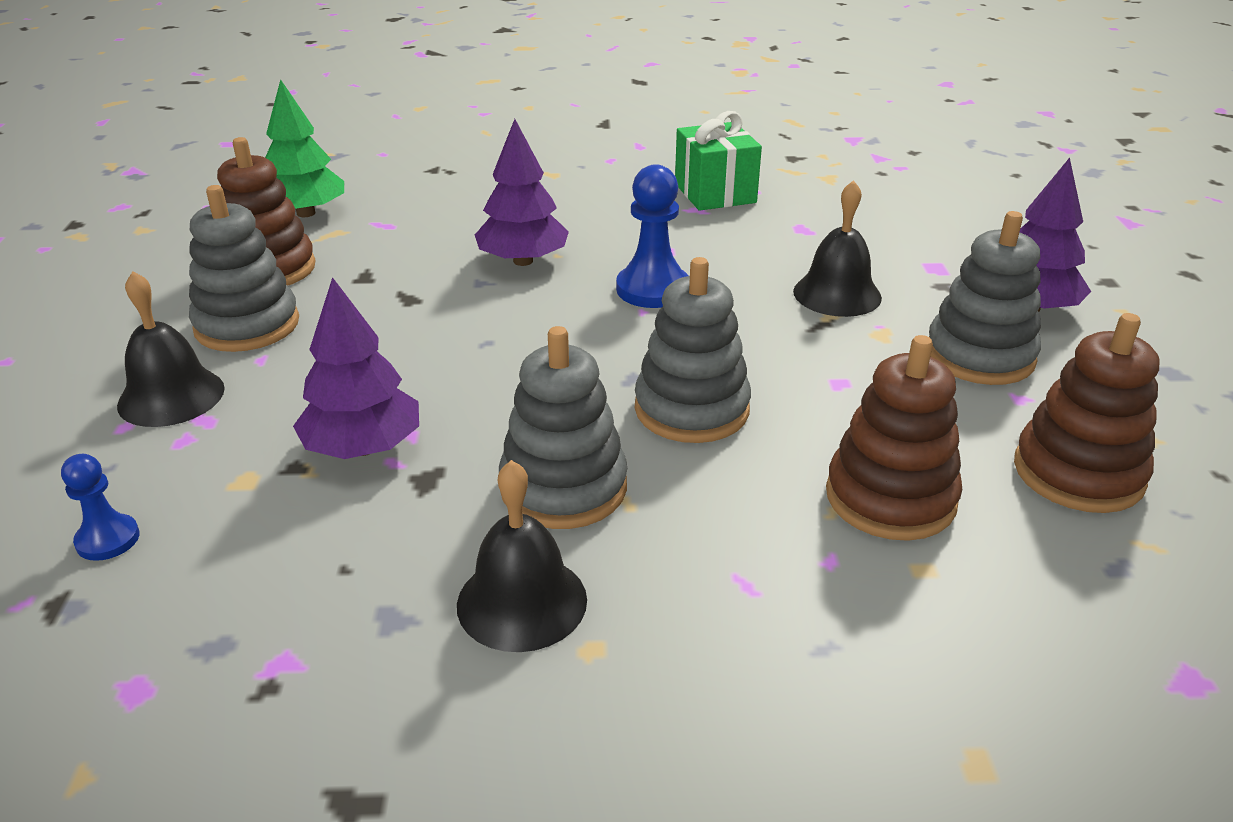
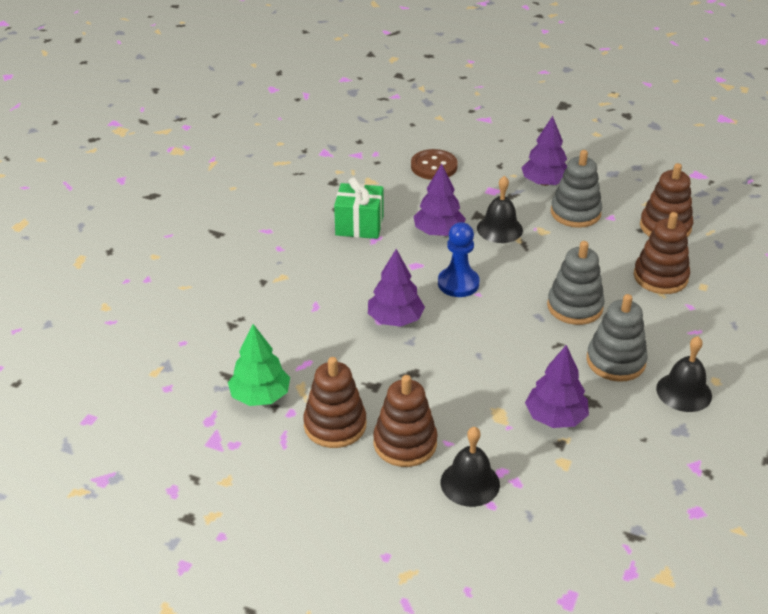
camera: 65 degrees left, 5 degrees up
(108, 539) = (591, 515): blue pawn -> none
(247, 325) = (405, 443): grey stacking toy -> brown stacking toy
(767, 248) = (439, 232): none -> purple tree
(931, 211) = (434, 166): none -> brown button

